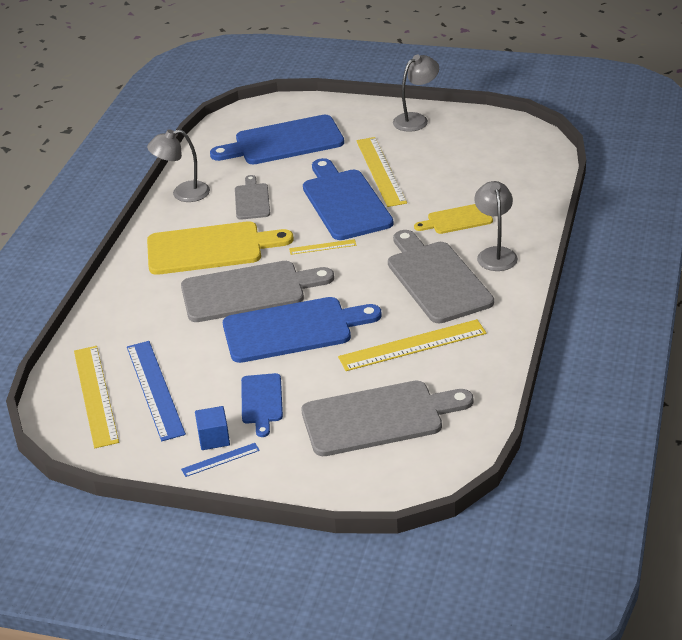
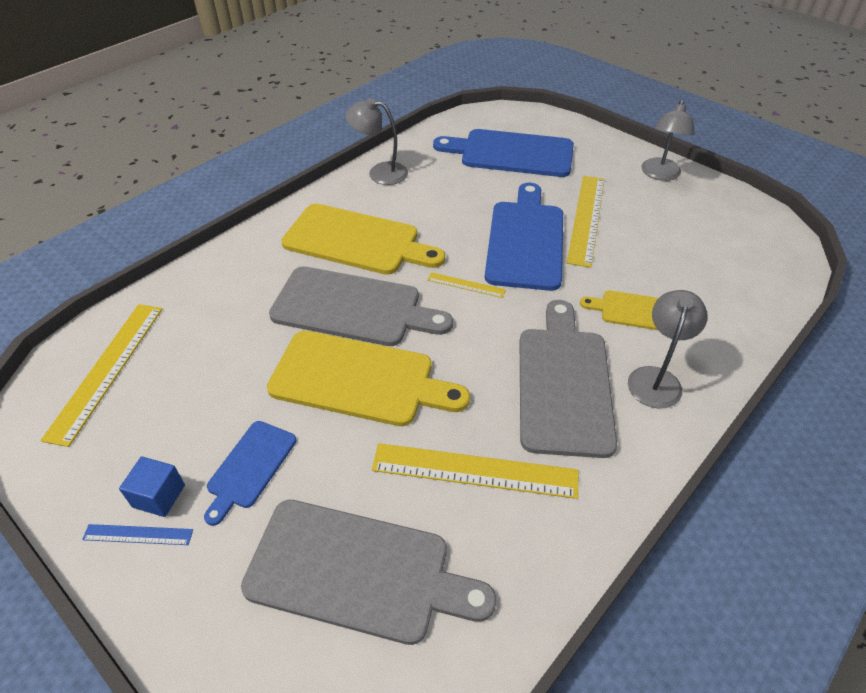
camera: 25 degrees right, 10 degrees up
(155, 389) = (164, 391): blue ruler -> none
(252, 200) = (436, 203): grey cutting board -> none
(293, 330) = (359, 379): blue cutting board -> yellow cutting board
(416, 119) = (660, 174): grey lamp -> grey lamp turned 120 degrees clockwise

